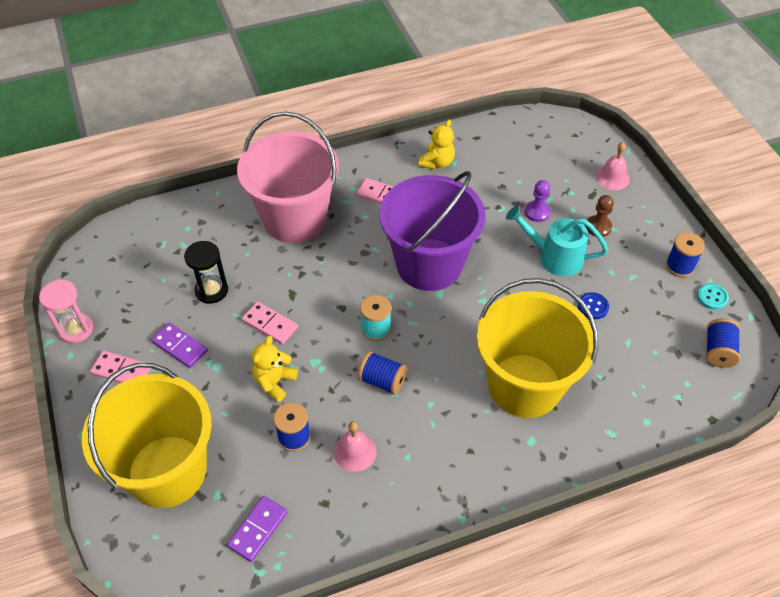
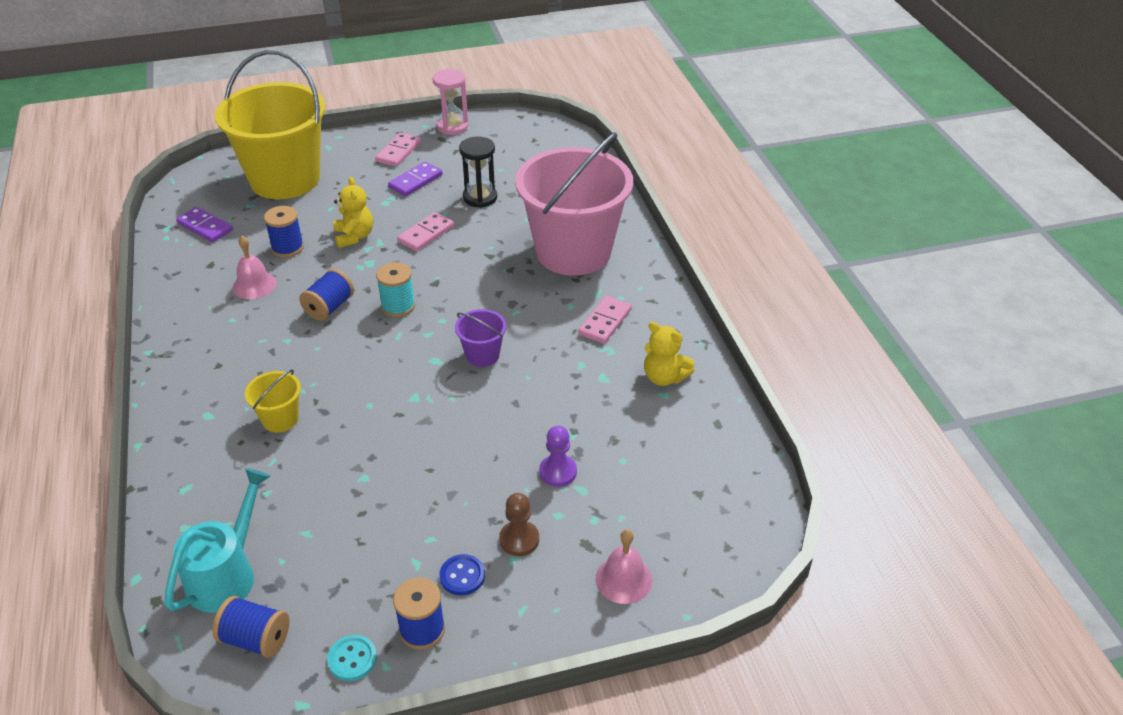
camera: 95 degrees right, 10 degrees down
(274, 382) = (354, 236): yellow teddy bear -> yellow teddy bear turned 45 degrees clockwise
(429, 264) = (482, 355): purple bucket -> purple bucket, size x0.40
(524, 385) = (280, 419): yellow bucket -> yellow bucket, size x0.40
(553, 257) = (470, 477): turquoise watering can -> turquoise watering can (227, 573)
(593, 306) = (375, 505): blue button -> blue button (462, 576)

